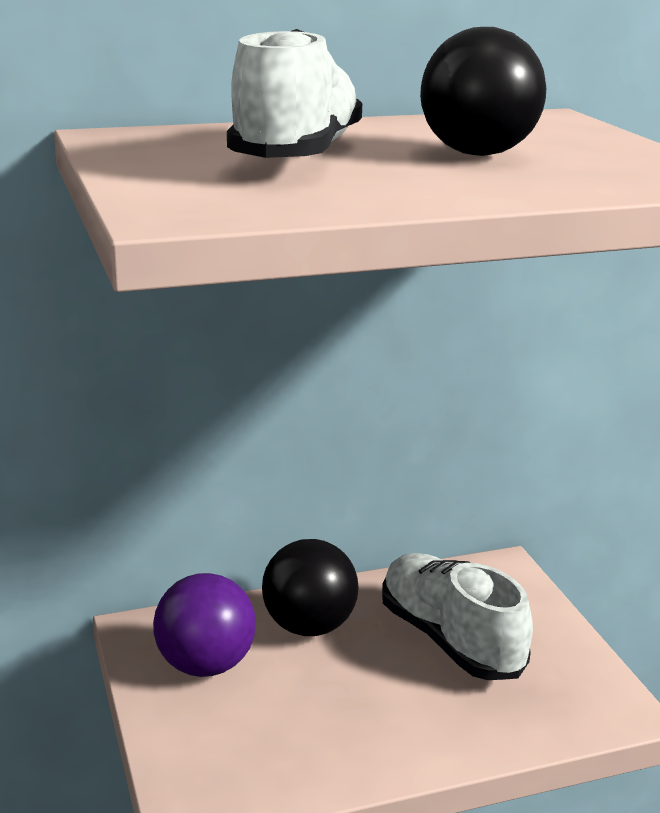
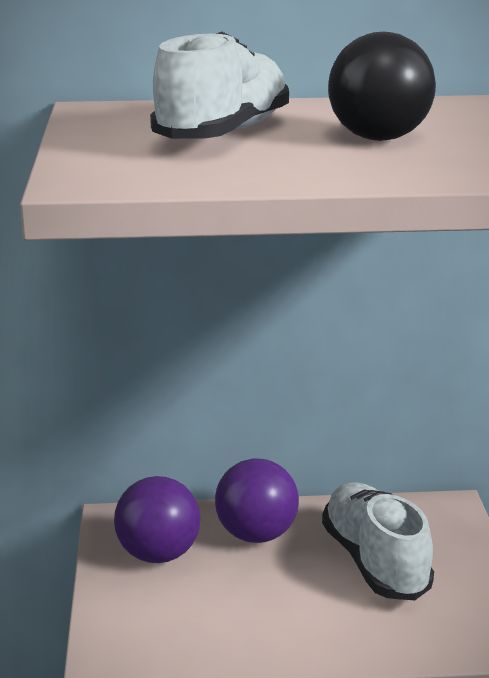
camera: 15 degrees right, 0 degrees up
(309, 626) = (256, 535): black ball -> purple ball

